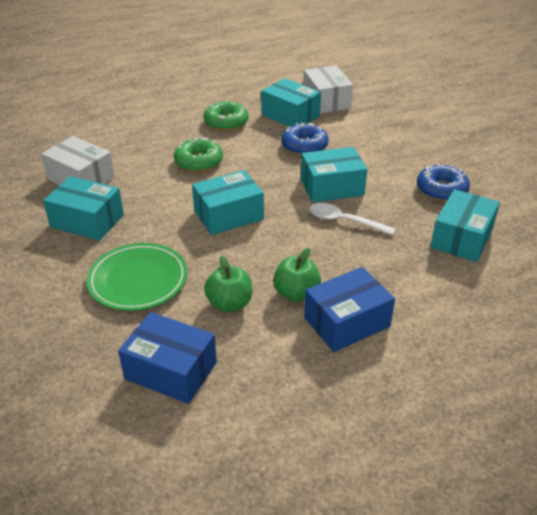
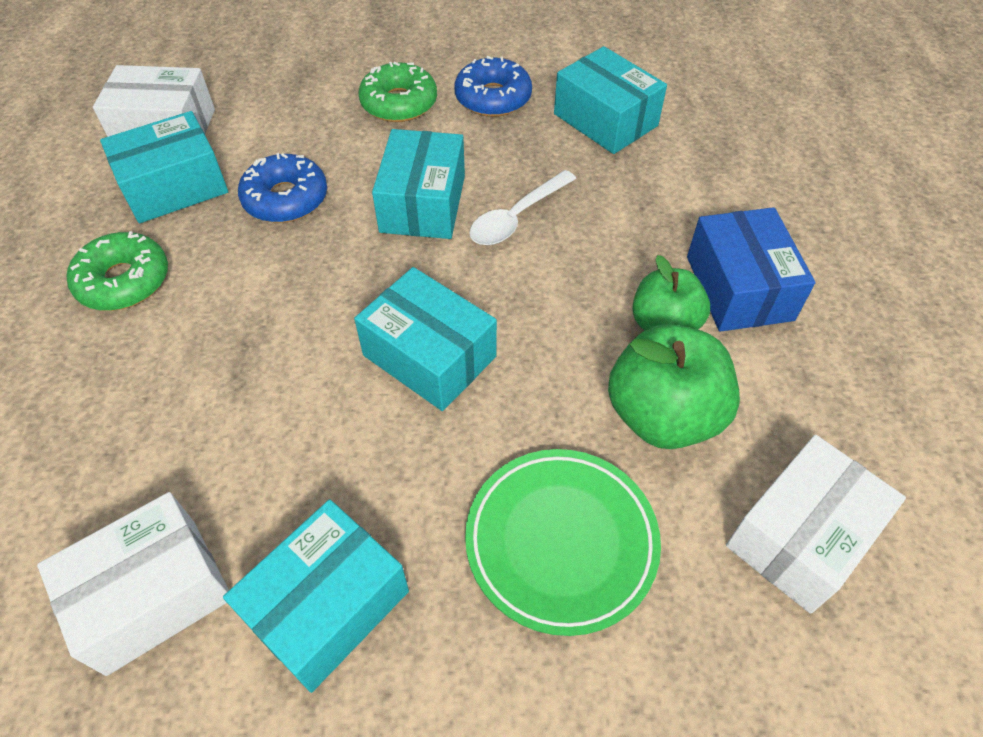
camera: 70 degrees left, 15 degrees up
(171, 370) = (800, 536): blue box -> white box
(198, 162) = (233, 358): green donut -> green donut (399, 103)
(228, 215) = (429, 356): turquoise box -> turquoise box turned 45 degrees counterclockwise
(229, 303) = (663, 415): green apple -> green apple, size x1.52

